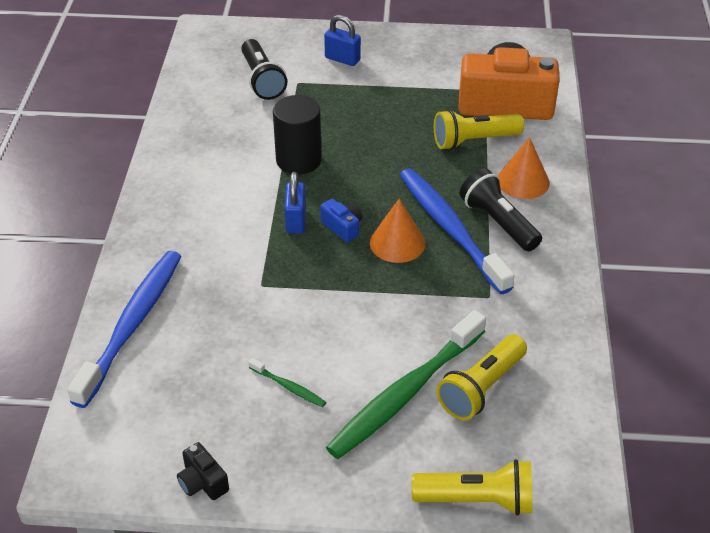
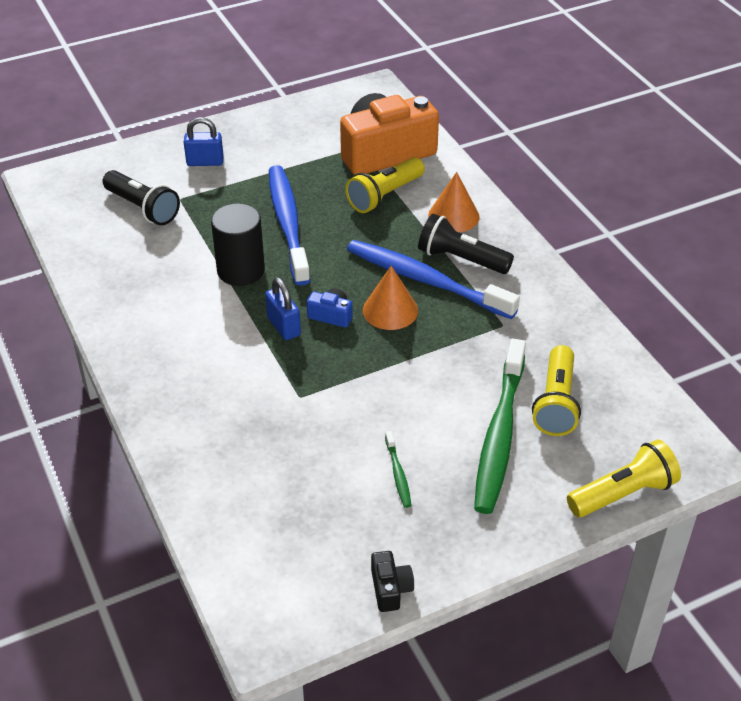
camera: 30 degrees left, 0 degrees up
(132, 325) = (208, 483): blue toothbrush -> blue toothbrush (288, 223)
(202, 482) = (390, 589): black camera -> black camera turned 120 degrees counterclockwise
(288, 387) = (398, 474): green toothbrush -> green toothbrush turned 75 degrees clockwise

